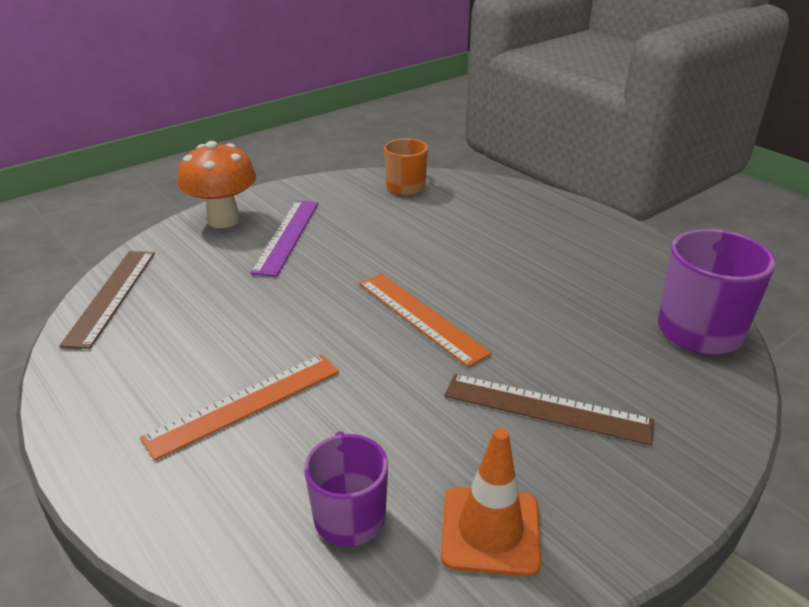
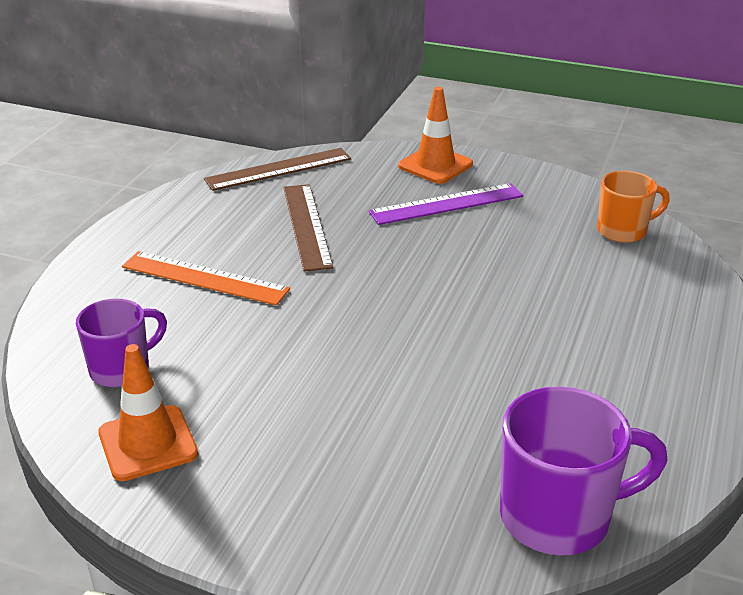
camera: 60 degrees right, 0 degrees up
(223, 220) = (435, 165): orange mushroom -> orange traffic cone
(420, 317) = (393, 320): orange ruler -> none
(547, 408) = (321, 434): brown ruler -> brown ruler (307, 226)

